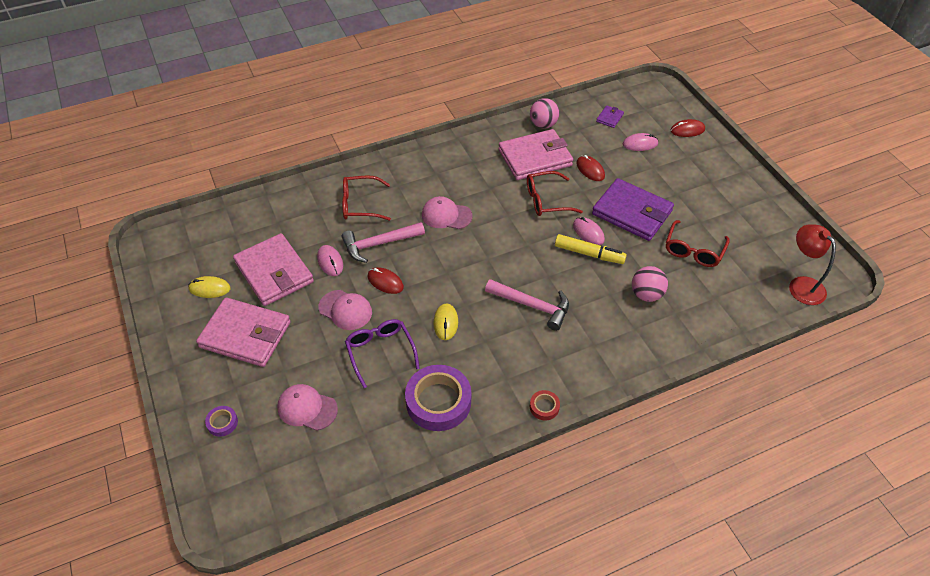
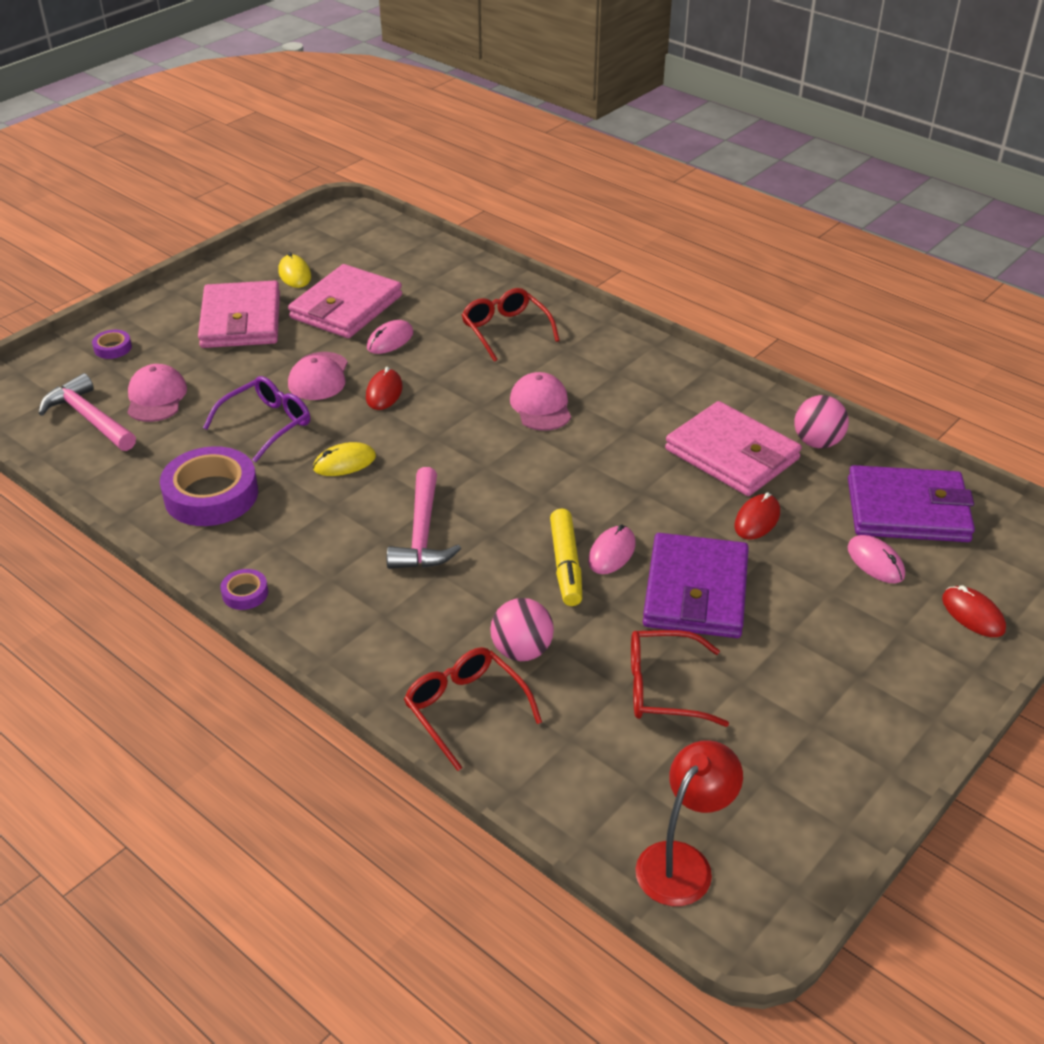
camera: 65 degrees right, 10 degrees down
(379, 244) = (446, 367): pink hammer -> pink hammer (89, 418)
(544, 407) = (245, 593): red tape -> purple tape
(546, 200) = (647, 491): red glasses -> red glasses (465, 709)
(609, 118) = (907, 510): purple wallet -> purple wallet, size x2.38

